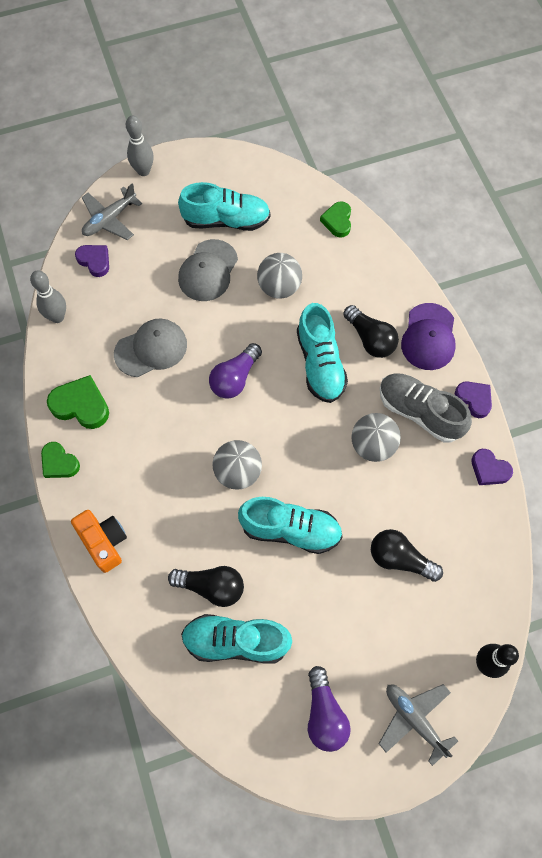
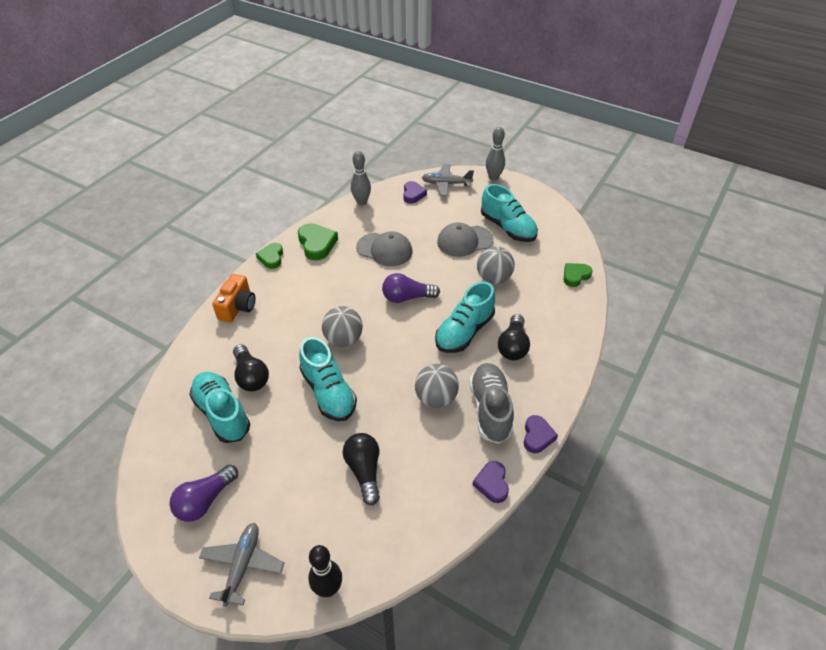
camera: 50 degrees right, 20 degrees down
(428, 337) = (553, 377): purple cap -> none

